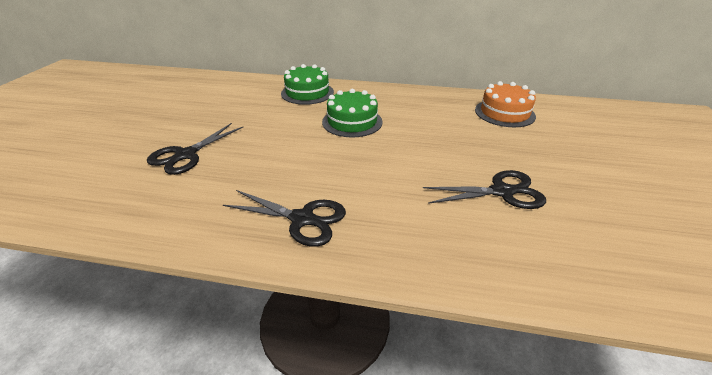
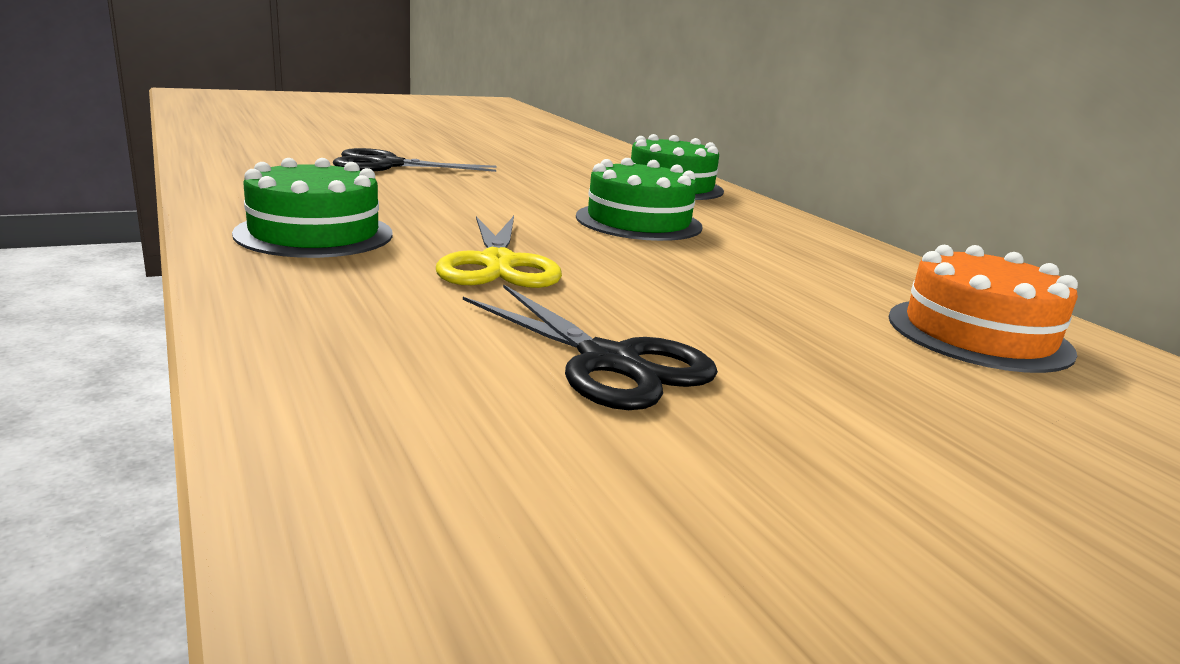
camera: 50 degrees right, 15 degrees down
(302, 219) = (314, 233): black scissors -> green cake
(385, 178) = (498, 264): none -> yellow scissors

